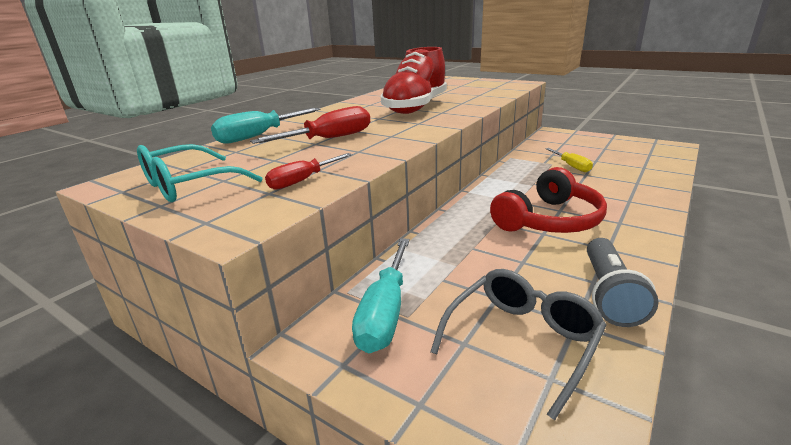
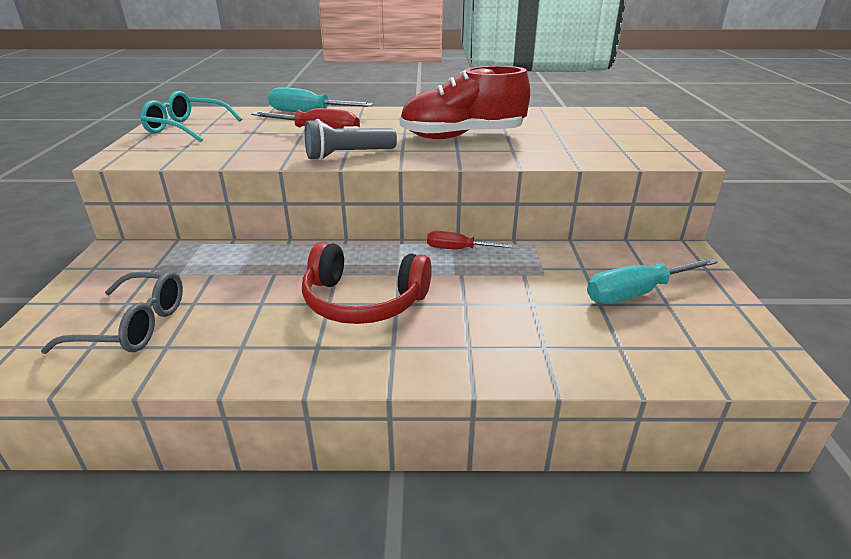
camera: 55 degrees right, 5 degrees up
(303, 180) = (209, 152): red screwdriver -> red screwdriver (458, 249)
(385, 312) = (156, 264): turquoise screwdriver -> turquoise screwdriver (636, 293)
(571, 166) = (551, 288): yellow screwdriver -> none
(609, 294) = (220, 358): grey flashlight -> grey flashlight (348, 155)

